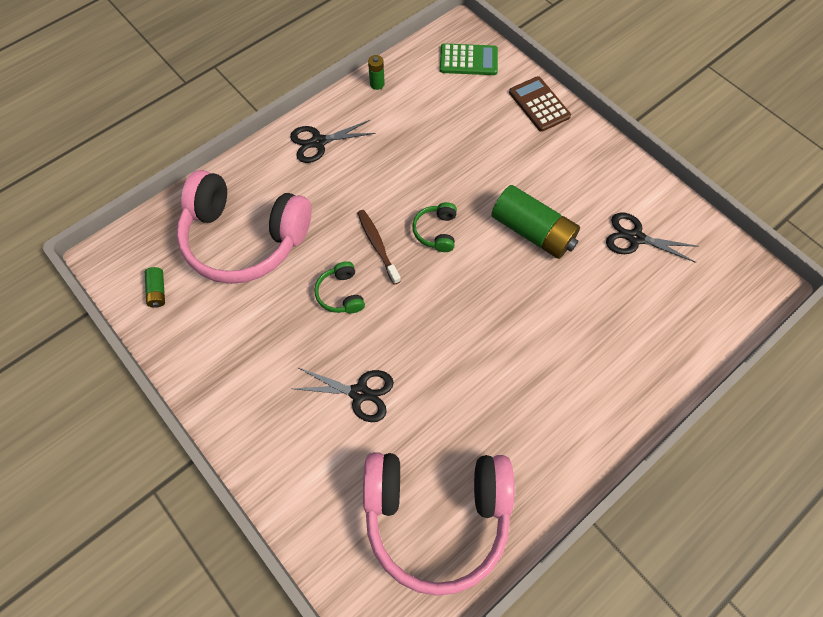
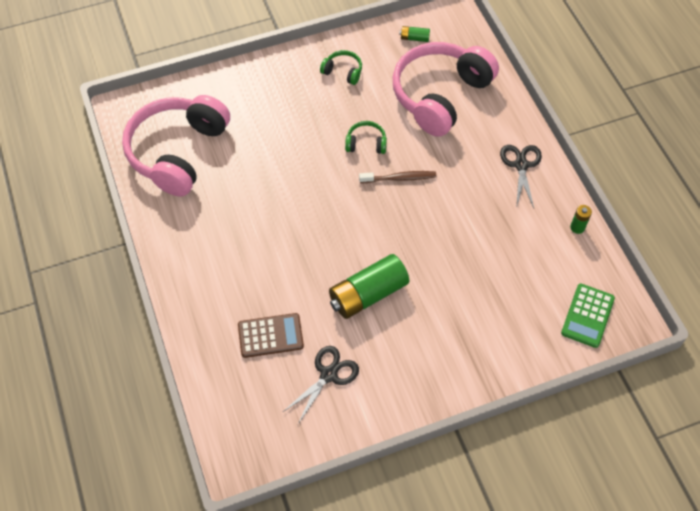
camera: 110 degrees right, 5 degrees down
(360, 393) = (282, 134): black scissors -> none
(436, 231) = (396, 223): green headphones -> green headphones (343, 71)
(539, 104) = (510, 358): brown calculator -> brown calculator (270, 335)

